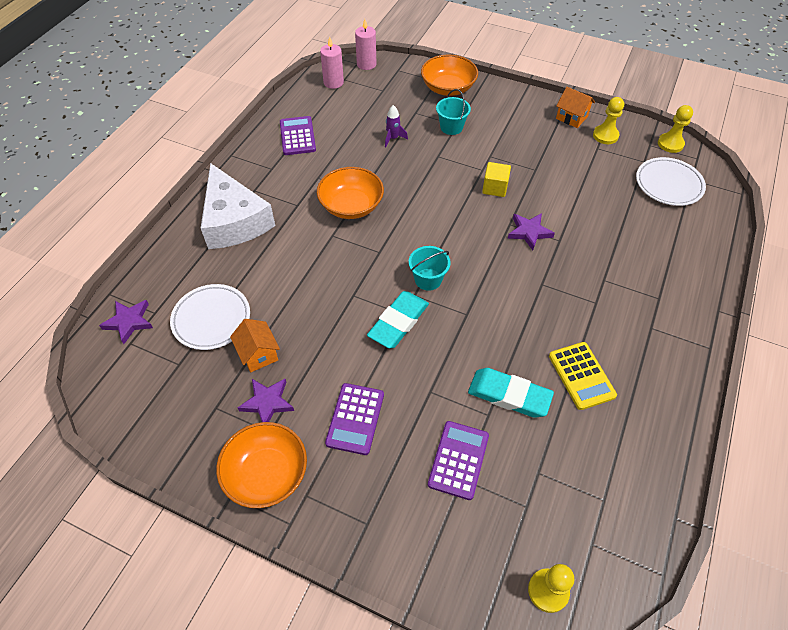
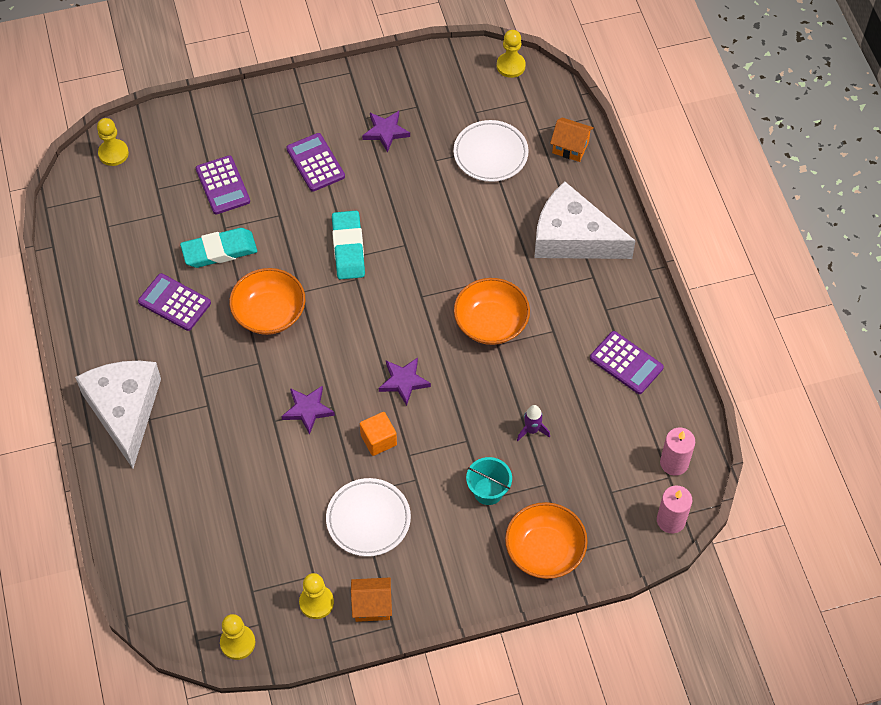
camera: 140 degrees right, 5 degrees up
(99, 385) = (510, 66): none -> yellow pawn
(129, 322) = (547, 112): purple star -> purple star (404, 382)
(258, 354) = (427, 155): orange house -> orange house (570, 147)
(266, 474) = (340, 96): orange bowl -> orange bowl (269, 313)
(428, 279) = (357, 300): turquoise bucket -> none
(495, 188) = (378, 440): yellow cube -> orange cube
(581, 376) = (174, 302): yellow calculator -> purple calculator
(668, 184) = (208, 573): white plate -> white plate (368, 519)
(677, 316) = (124, 410): none -> white cheese

